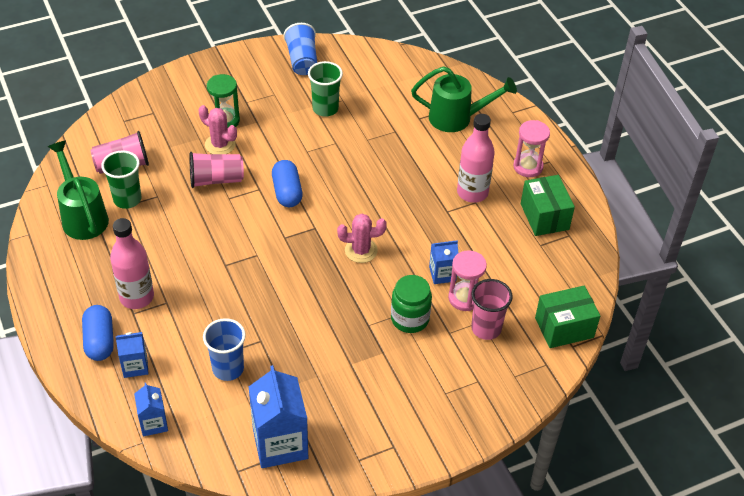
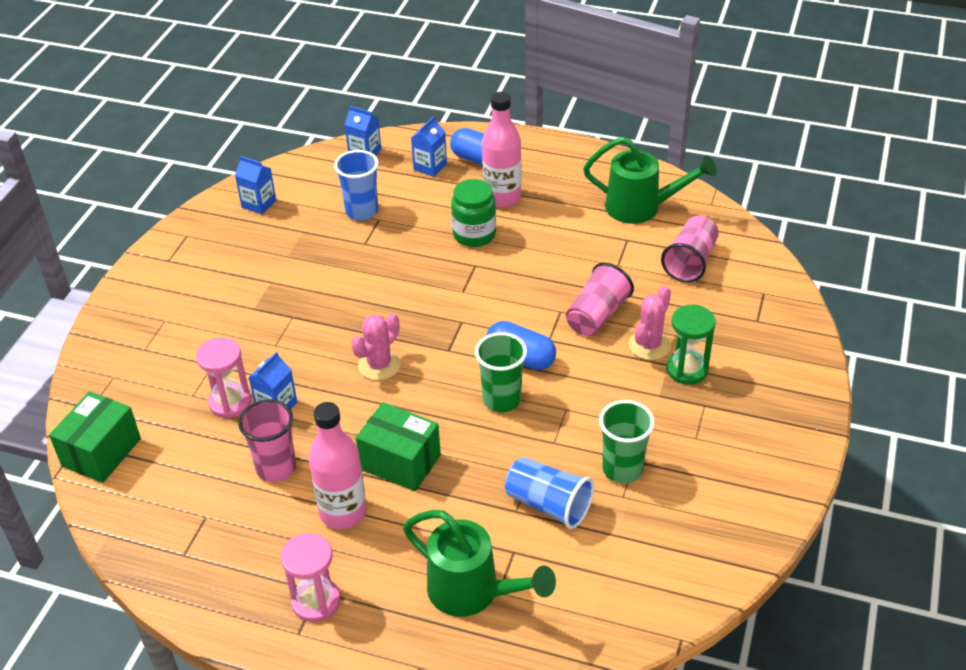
camera: 135 degrees right, 5 degrees down
(127, 199) = (634, 244): green cup -> green cup (501, 399)
(220, 145) = (649, 345): pink cactus -> pink cactus turned 45 degrees counterclockwise
(280, 443) = (259, 204): blue carton -> blue carton, size x0.54
(302, 60) = (739, 503): blue cup -> blue cup (548, 505)
(410, 319) = (261, 348): green jar -> green jar (474, 234)
(457, 118) = (472, 592): green watering can -> green watering can turned 105 degrees counterclockwise
(486, 328) = (180, 393): pink cup -> pink cup (276, 468)
(544, 216) = (233, 553): green box -> green box (400, 462)

